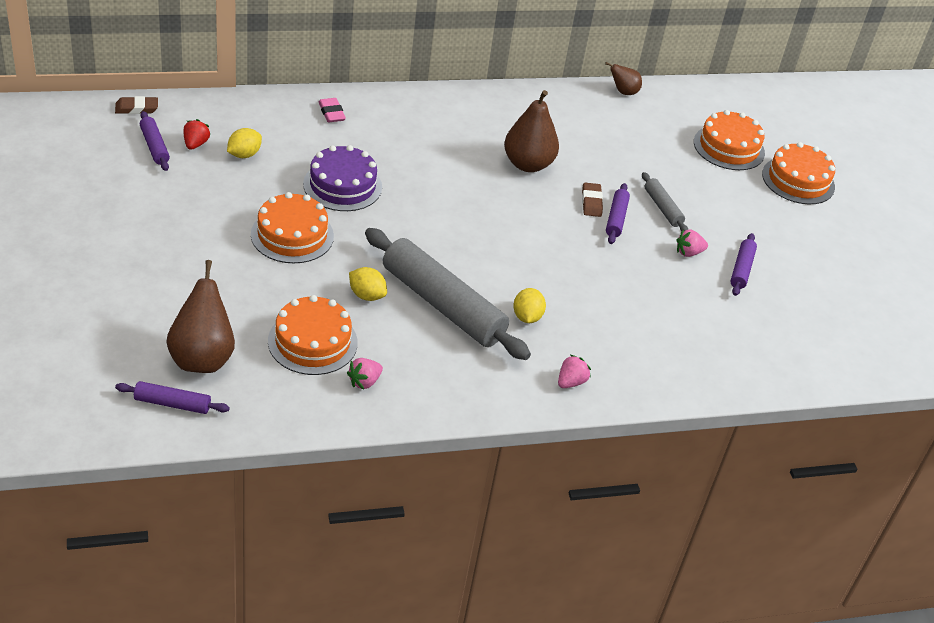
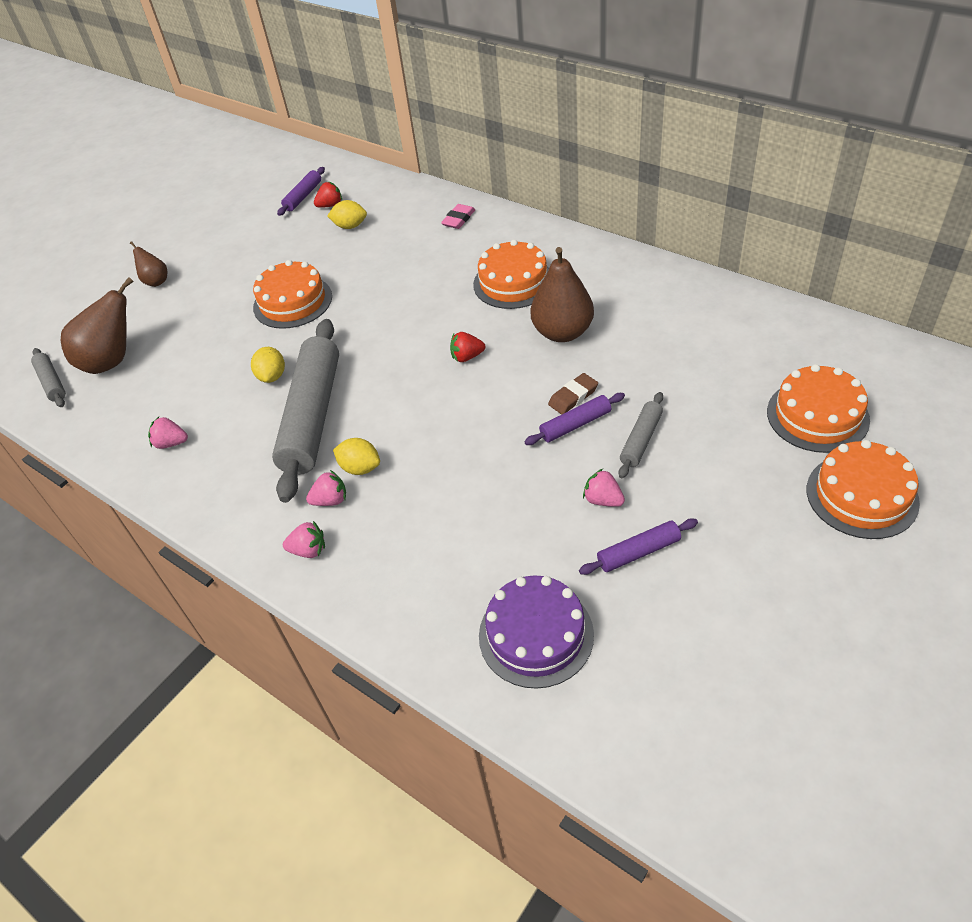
camera: 60 degrees right, 5 degrees up
(136, 108) = (331, 165): brown eraser -> none
(172, 404) = (52, 382): purple rolling pin -> grey rolling pin
(312, 342) = (187, 390): orange cake -> orange cake (513, 282)
(342, 185) = (383, 280): purple cake -> purple cake (536, 635)
(489, 210) = (467, 357): none -> red strawberry
(527, 317) = (360, 468): yellow lemon -> yellow lemon turned 60 degrees clockwise
(538, 346) = (330, 500): none -> pink strawberry
(623, 92) = (767, 306): brown pear -> brown pear (156, 281)

